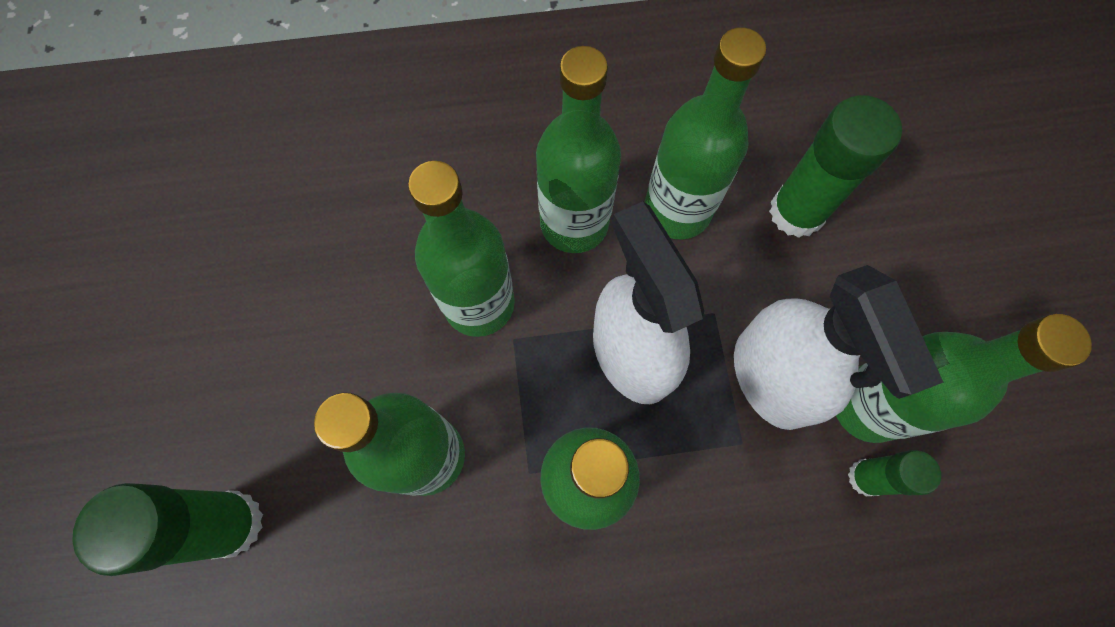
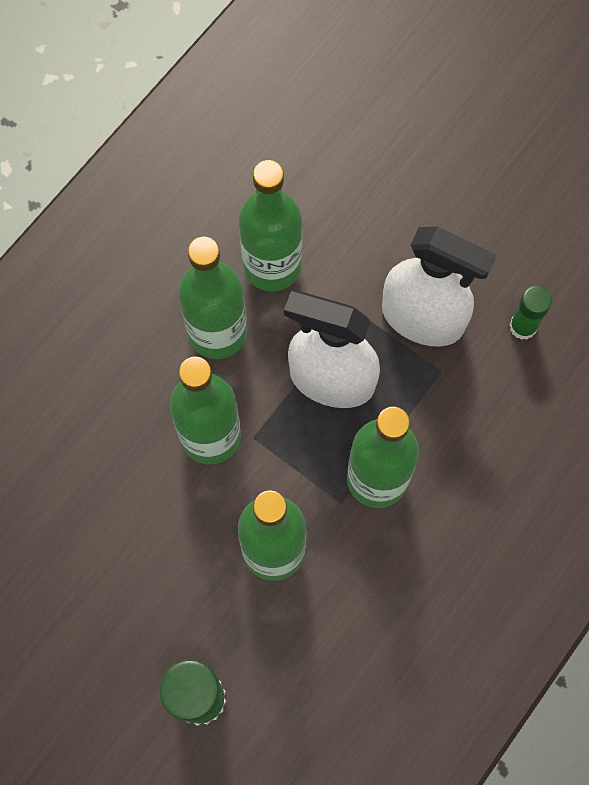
camera: 45 degrees left, 0 degrees up
(796, 212) = (344, 202): green glue stick -> none
(867, 405) = (488, 284): green bottle -> none

